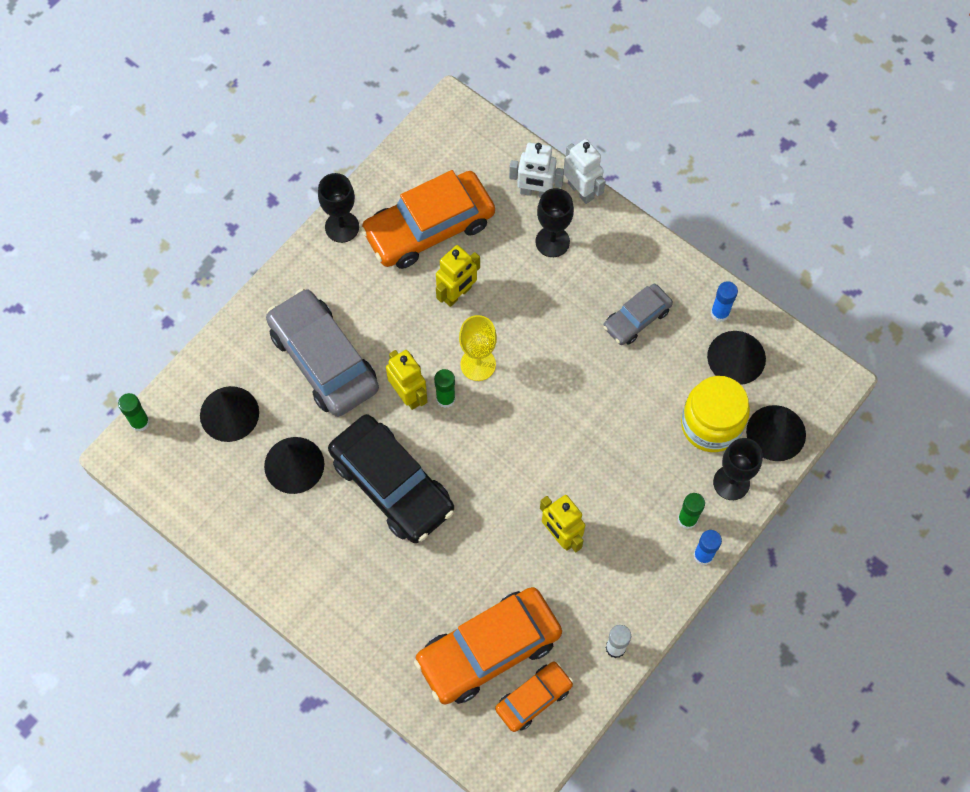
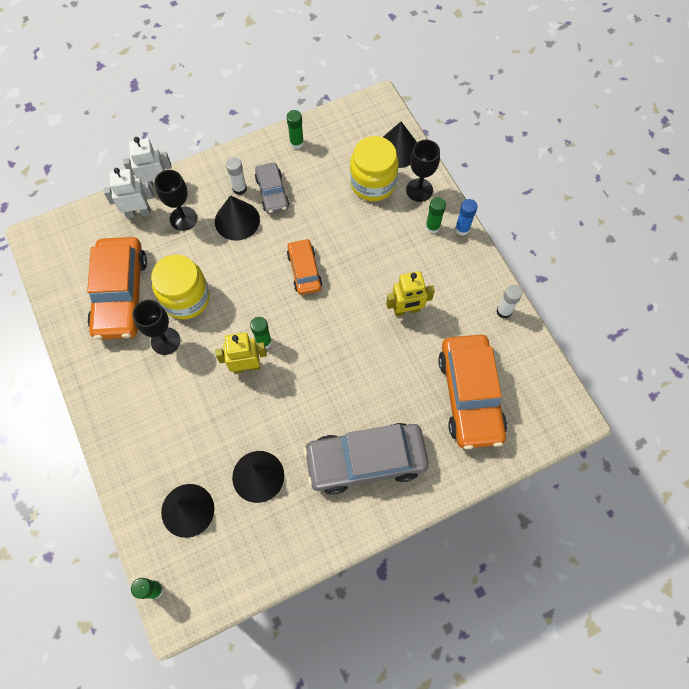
camera: 65 degrees left, 0 degrees up
(324, 359) = (183, 416): grey car -> grey car (365, 460)
(342, 227) = (81, 356): black goblet -> black goblet (165, 341)
(392, 485) = (311, 409): black car -> none
(457, 294) = (186, 298): yellow robot -> yellow jar
(478, 364) = (249, 308): yellow goblet -> none
(533, 698) = (518, 380): orange car -> orange car (304, 270)
(535, 192) = (138, 212): white robot -> white robot turned 135 degrees counterclockwise
(623, 281) = (239, 188): none -> white glue stick
(720, 313) = (296, 143): blue glue stick -> green glue stick
(736, 357) = (333, 148): black cone -> black cone (237, 220)

